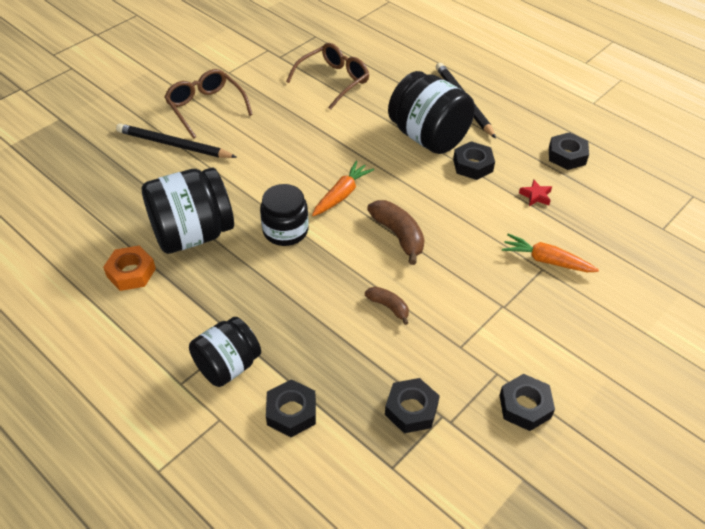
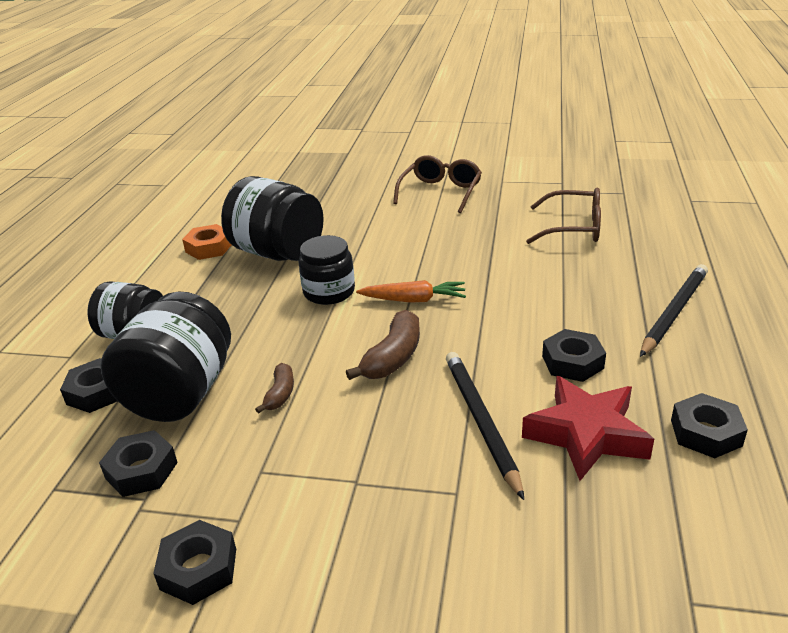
camera: 60 degrees right, 15 degrees down
(174, 145) = (375, 200): black pencil -> black pencil (480, 422)
(428, 137) = (575, 313): black jar -> black jar (180, 393)
(535, 196) = (586, 434): red star -> red star, size x2.37
(546, 260) = (475, 491): orange carrot -> none

